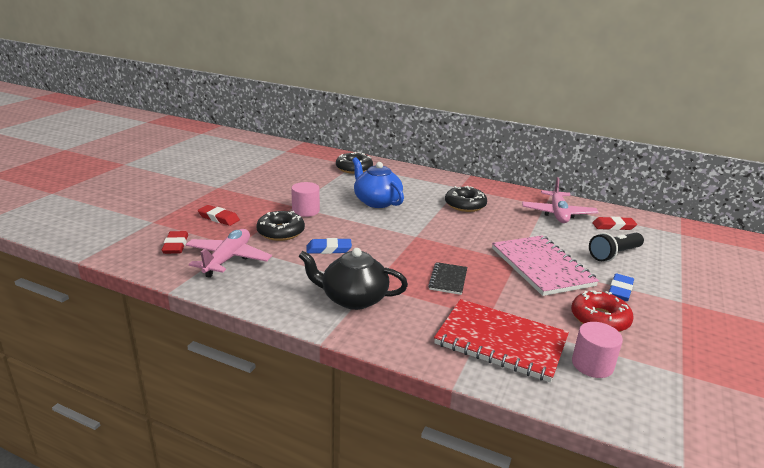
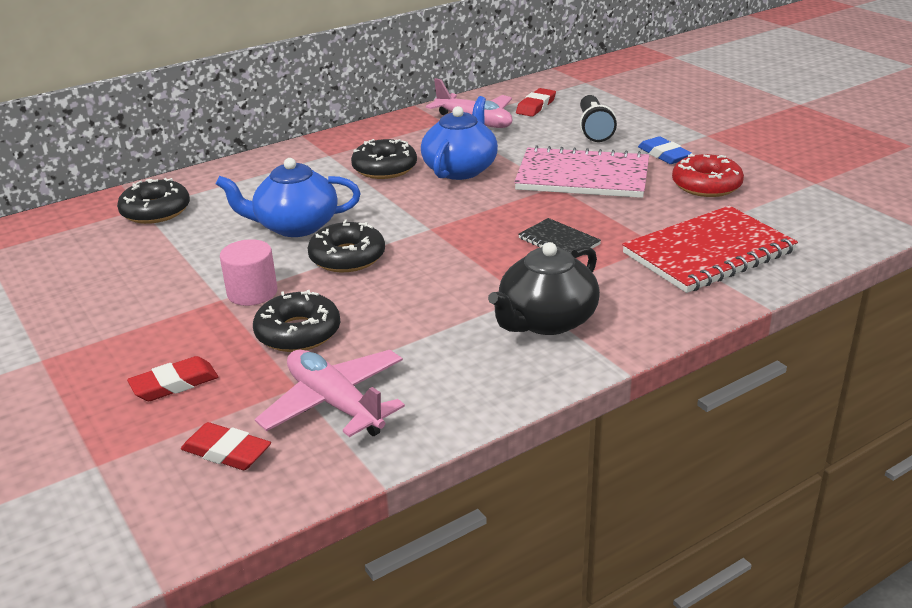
camera: 55 degrees left, 5 degrees up
(329, 249) = (397, 304): blue eraser -> none
(361, 223) = (347, 257): none -> black donut
(494, 226) = (460, 169): none -> blue teapot
(592, 364) = (778, 219): pink cylinder -> none

